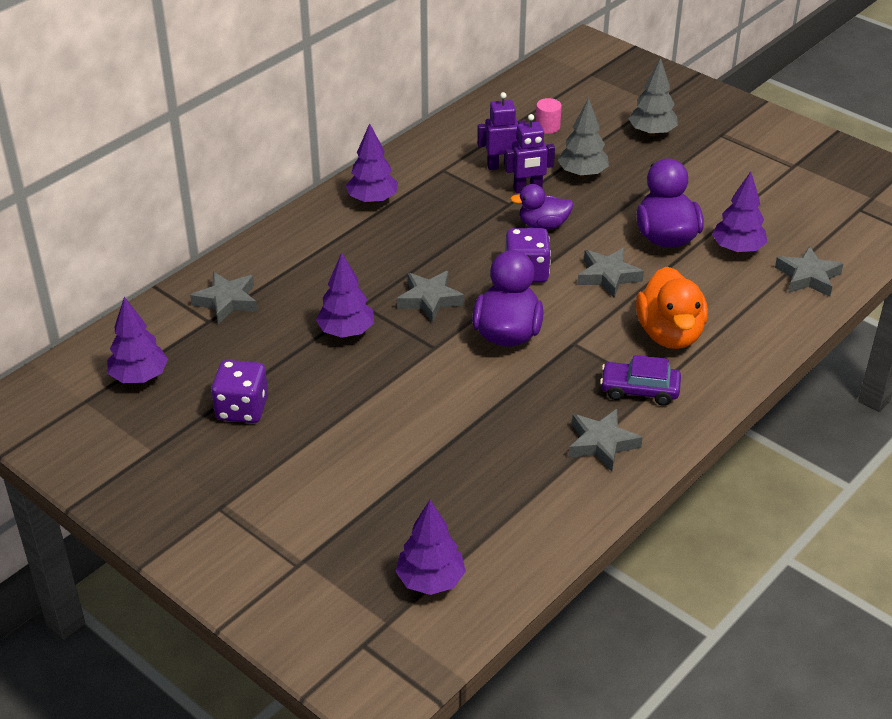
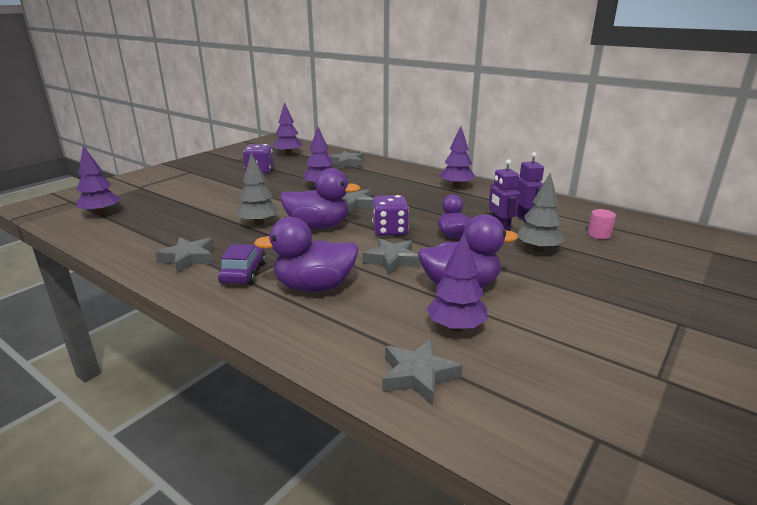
camera: 85 degrees right, 15 degrees down
(652, 133) = (639, 281): grey tree -> grey tree (259, 223)
(669, 334) = (314, 286): orange duck -> purple duck

